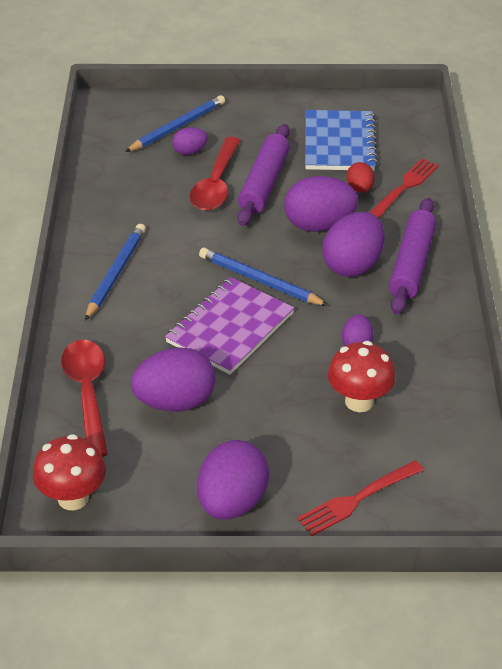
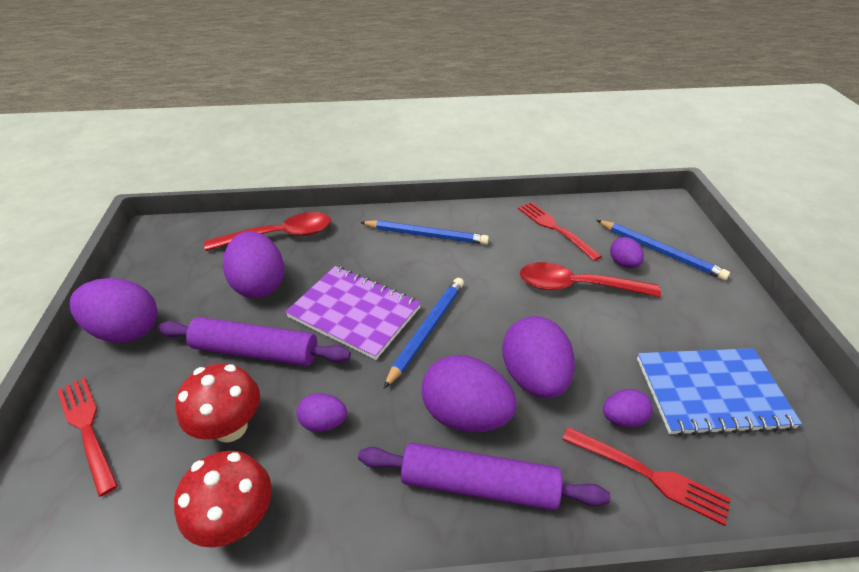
camera: 85 degrees right, 0 degrees up
(73, 498) = (170, 241): red mushroom -> red mushroom (237, 520)
(127, 182) = (555, 228): none -> red fork
(264, 183) = (594, 324): purple rolling pin -> purple rolling pin (255, 351)
(360, 189) = (622, 418): red egg -> purple egg

